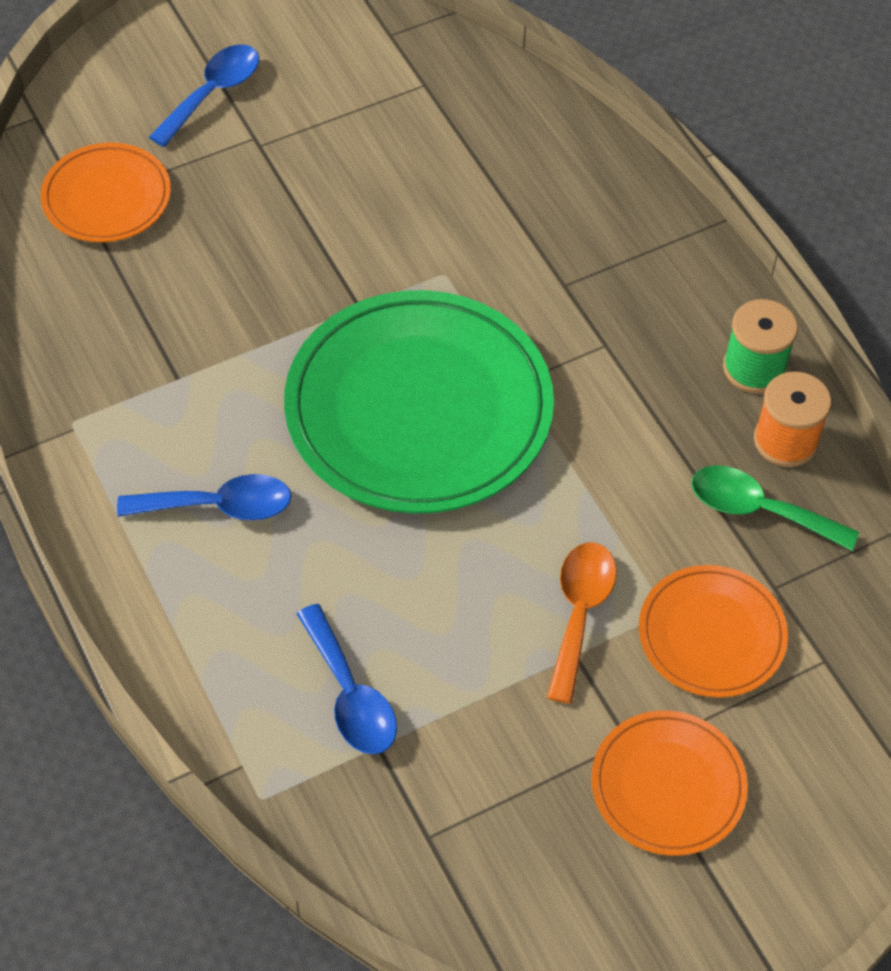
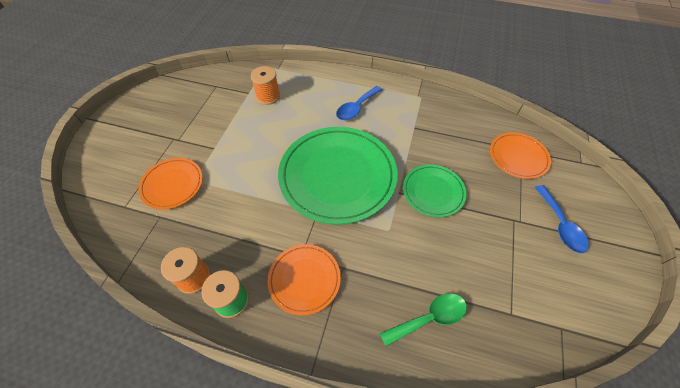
camera: 135 degrees right, 0 degrees up
(309, 264) = (433, 192): none -> green plate
(350, 695) = (268, 96): blue spoon -> orange spool
(579, 613) = (222, 159): orange spoon -> none
(668, 786) = (156, 137): orange plate -> orange plate (304, 279)
(759, 510) = (185, 239): green spoon -> green spoon (429, 318)

